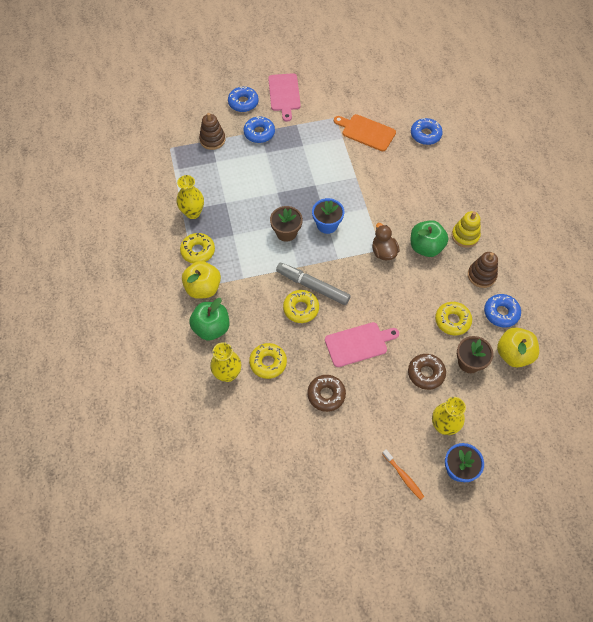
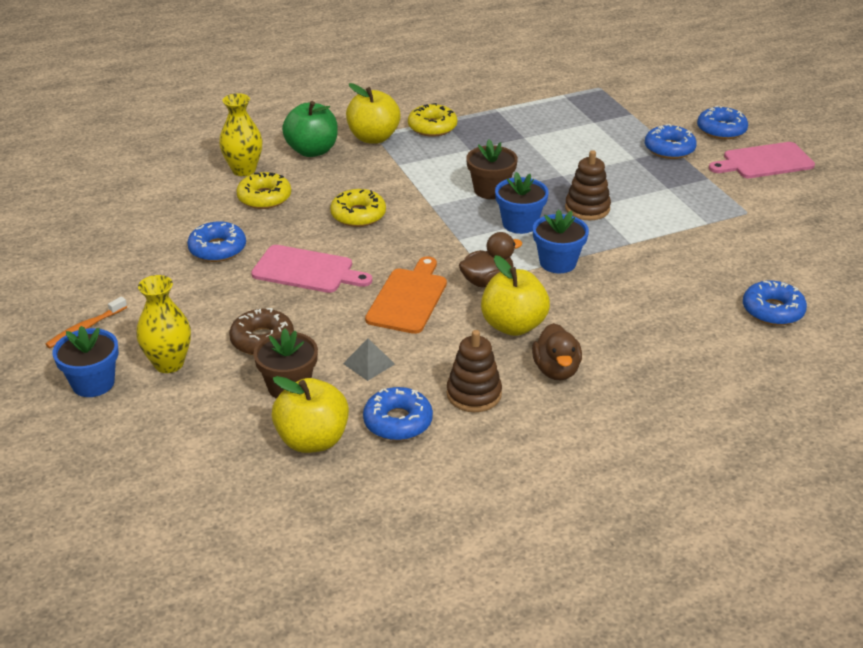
camera: 80 degrees right, 25 degrees down
(193, 212) = (495, 116): yellow vase -> none
(212, 140) = (633, 115): brown stacking toy -> brown stacking toy (587, 208)
(312, 286) = (400, 221): grey marker -> none
(326, 395) = (217, 249): brown donut -> blue donut
(358, 344) = (307, 270): pink cutting board -> pink cutting board turned 45 degrees counterclockwise
(366, 132) = (736, 245): orange cutting board -> orange cutting board (408, 298)
(370, 215) = (558, 262): none -> blue flower pot
(426, 247) = (513, 326): green apple -> yellow apple
(452, 321) = (368, 363): yellow donut -> grey pyramid
(465, 236) = (556, 370): yellow stacking toy -> brown duck

